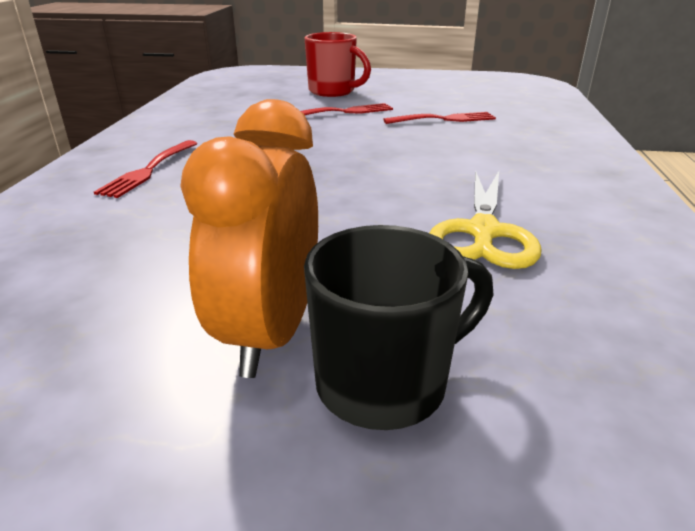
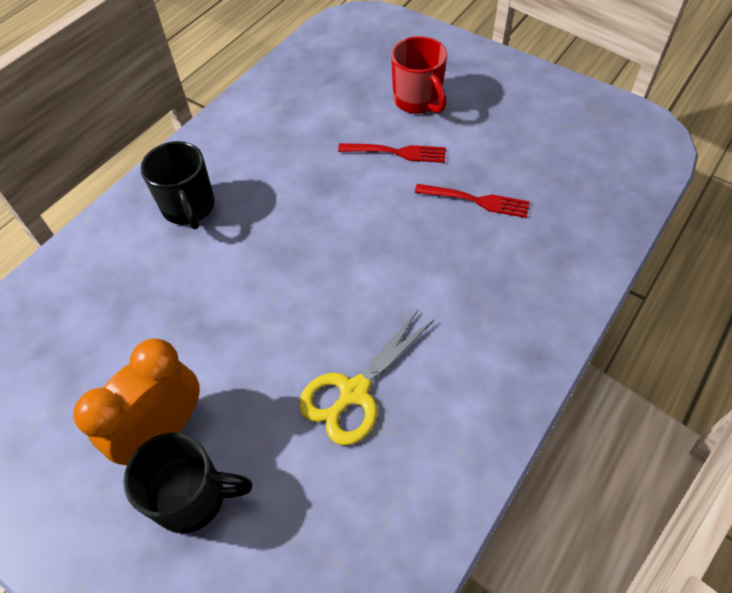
camera: 30 degrees right, 25 degrees up
(149, 170) = (189, 208): red fork -> black mug

